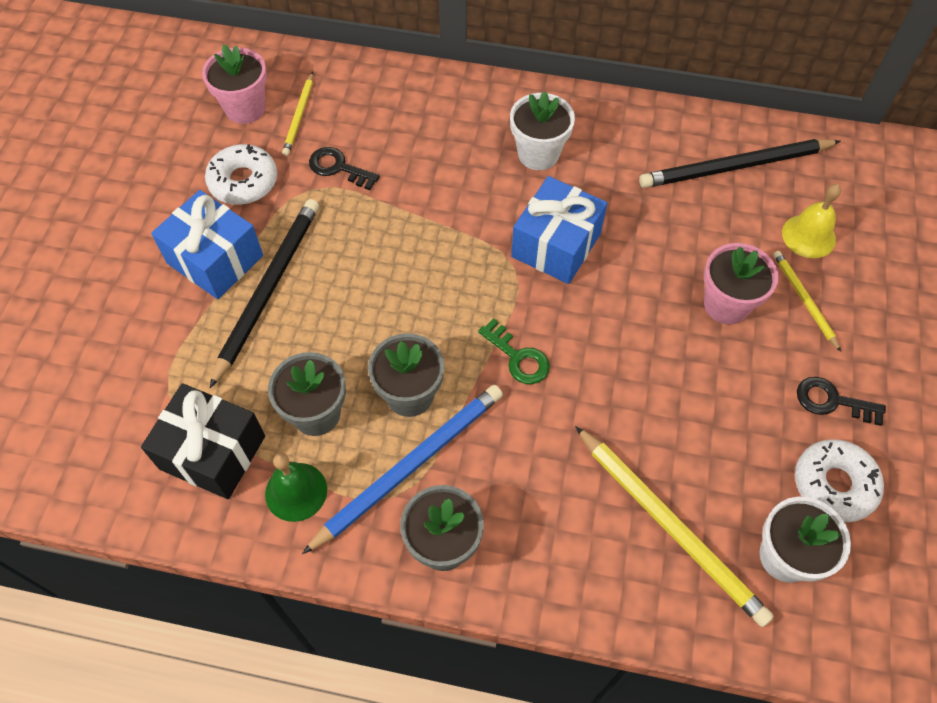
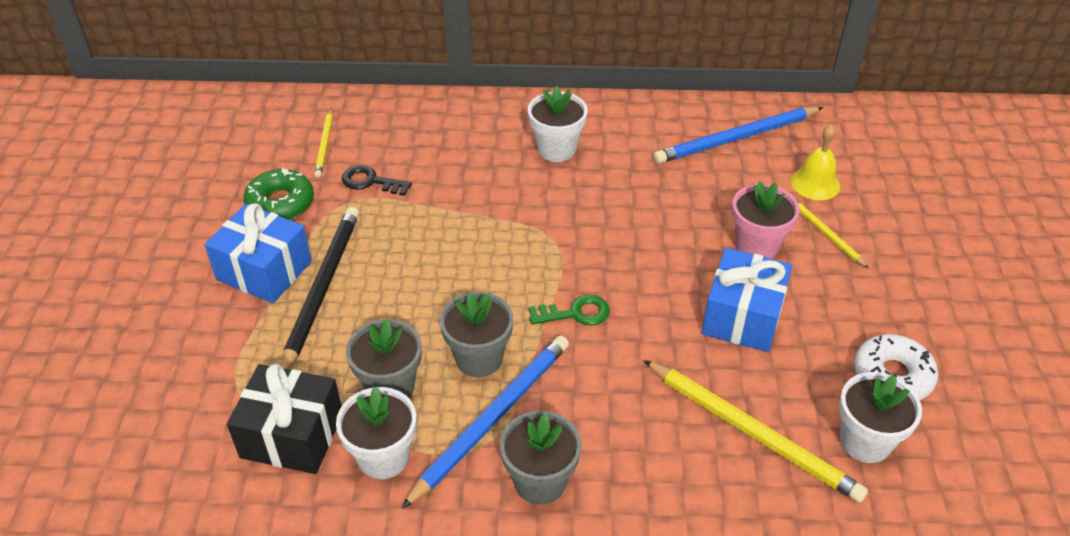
camera: 10 degrees left, 15 degrees down
(243, 181) = (280, 203): white donut -> green donut
(245, 108) = (271, 144): pink flower pot -> none
(296, 491) = (383, 457): green bell -> white flower pot
(518, 357) = (575, 313): green key -> green key turned 45 degrees counterclockwise
(556, 245) = (590, 218): blue gift -> blue gift (742, 317)
(735, 167) = (736, 138): black pencil -> blue pencil
(832, 401) = (872, 309): black key -> none

